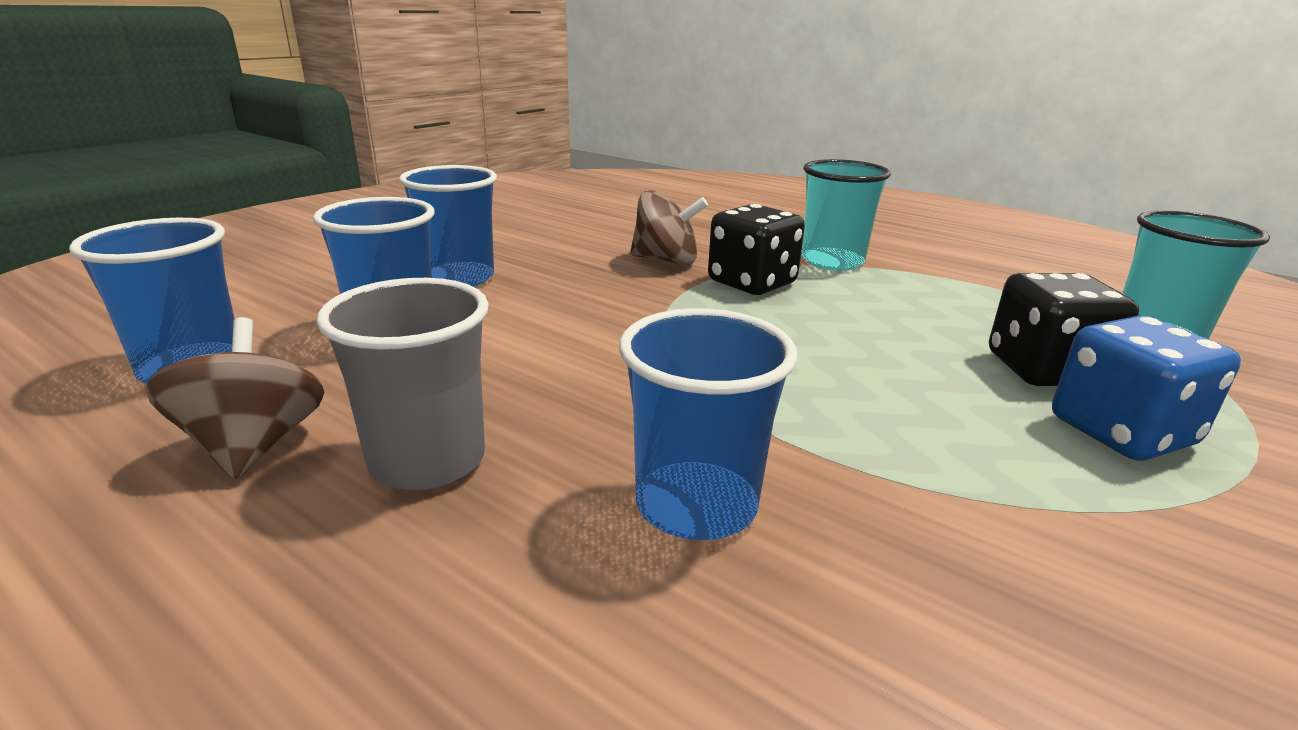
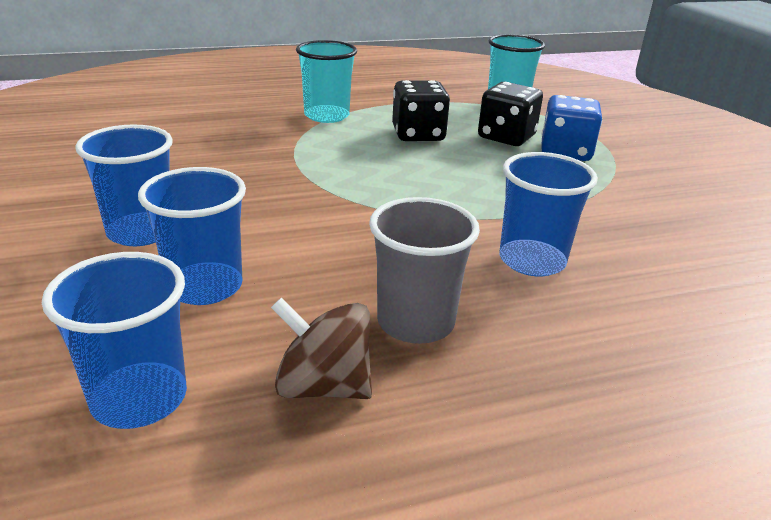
camera: 55 degrees left, 5 degrees up
(666, 260) = (242, 154): brown spinning top -> none
(752, 283) = (320, 147): black dice -> black dice (418, 134)

